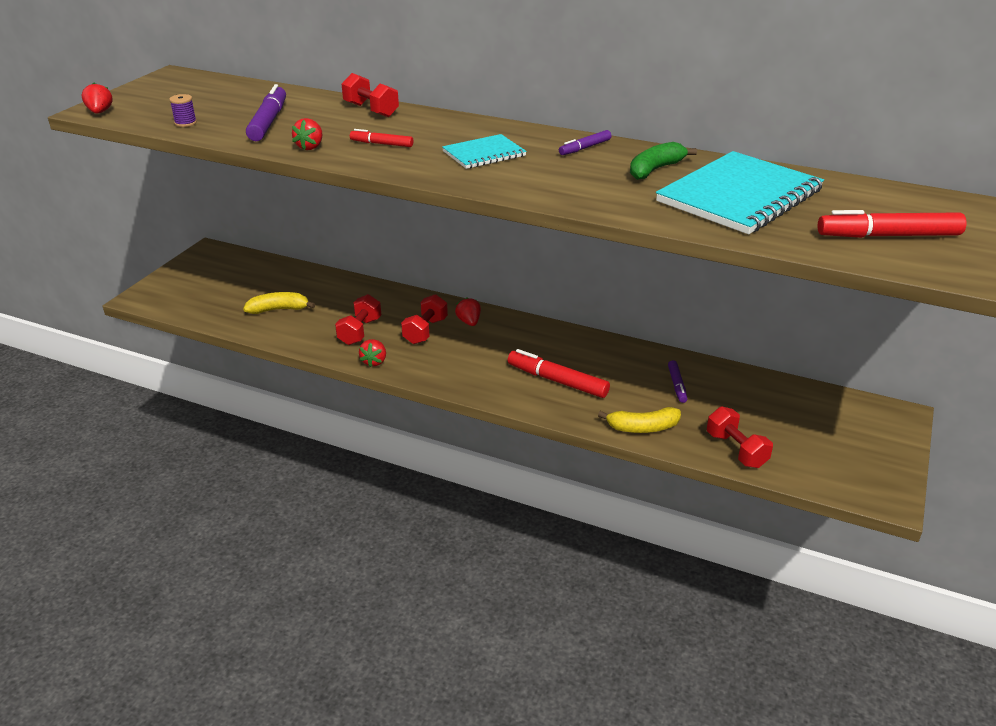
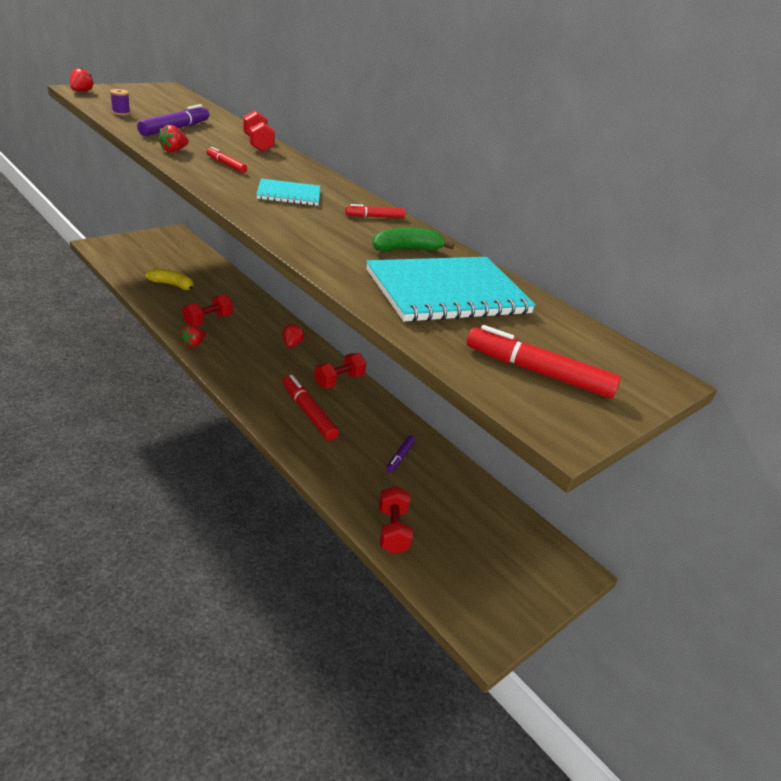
camera: 20 degrees right, 0 degrees up
(425, 331) = (253, 338): red dumbbell -> red dumbbell (339, 380)
(585, 148) = (375, 217): purple marker -> red marker
(642, 428) = (334, 477): yellow banana -> none

